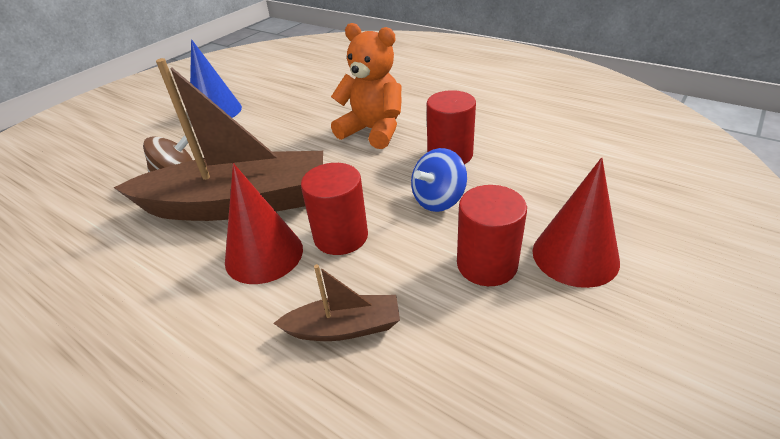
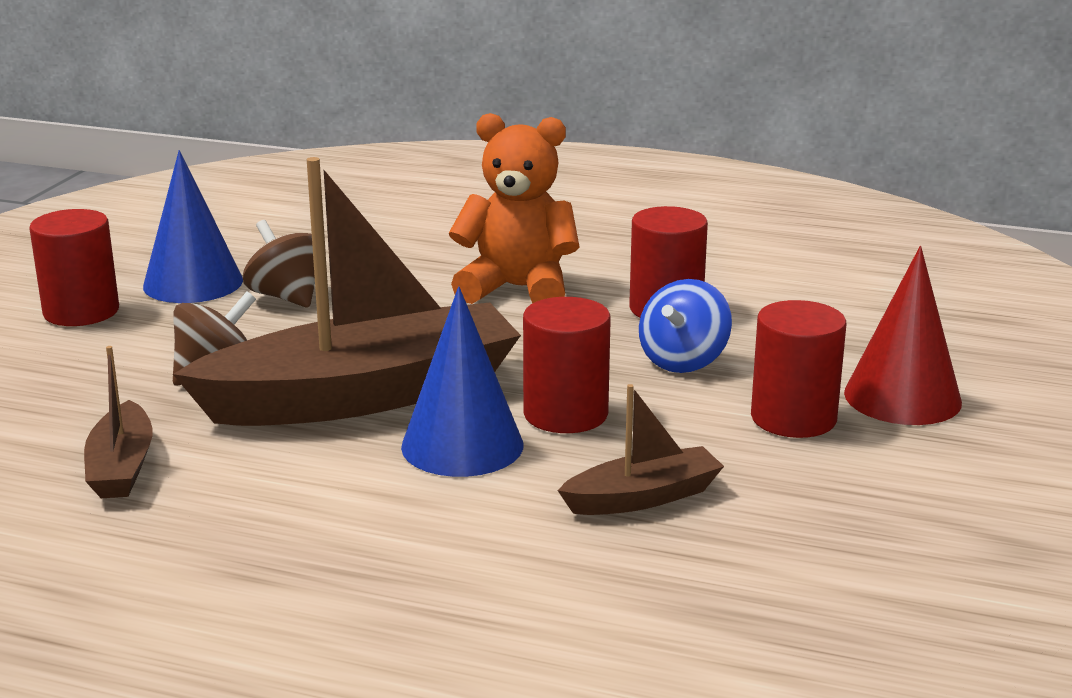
camera: 20 degrees left, 15 degrees down
(79, 241) = (121, 467): none -> brown boat
(152, 125) = (81, 312): none -> red cylinder
(252, 125) = (287, 297): none -> brown spinning top
(264, 254) = (462, 445): red cone -> blue cone

